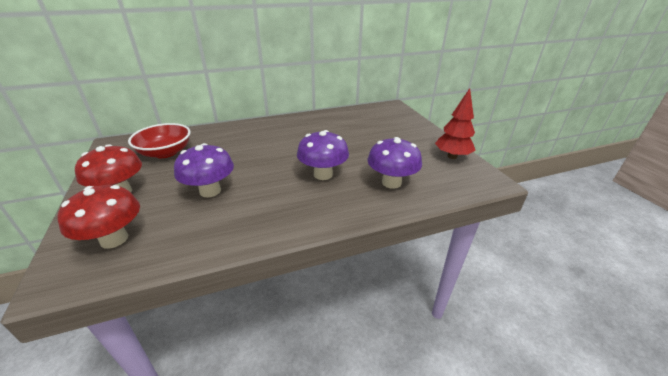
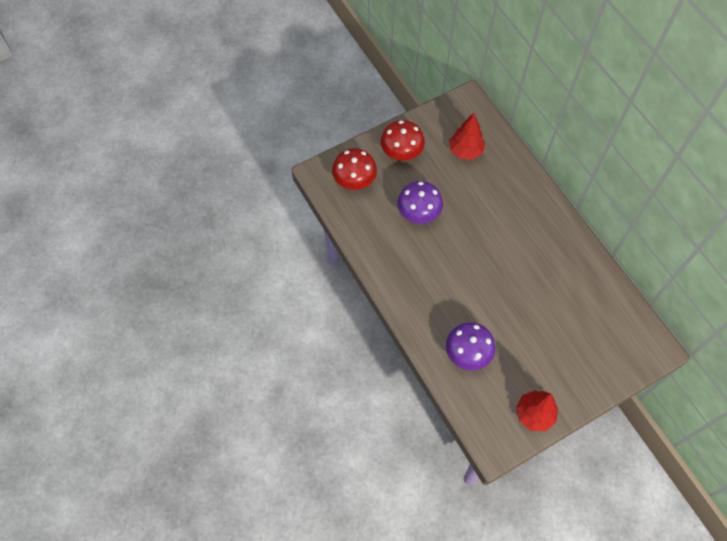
camera: 80 degrees right, 30 degrees up
(165, 152) = (465, 151): red bowl -> red tree
(323, 174) = (465, 293): purple mushroom -> none

